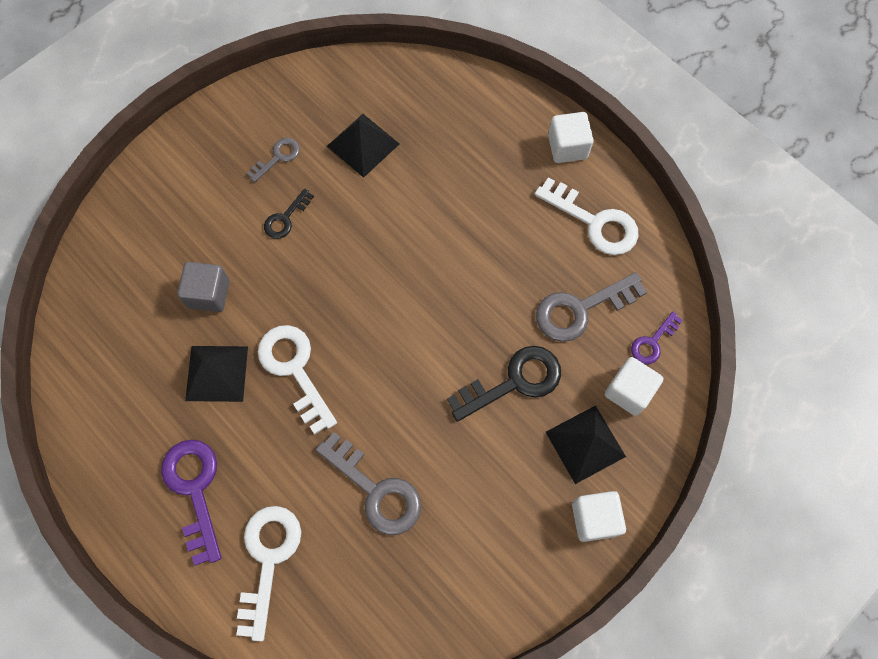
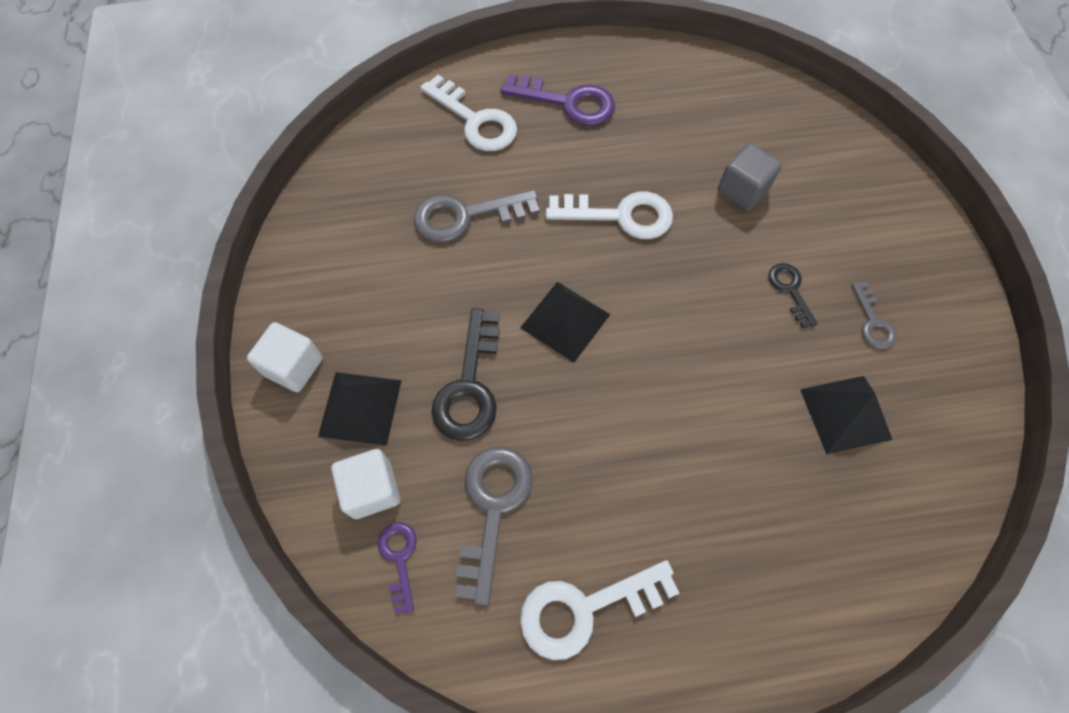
camera: 125 degrees right, 5 degrees down
(217, 373) = (659, 160): black pyramid -> black pyramid (565, 321)
(567, 147) = (710, 657): white cube -> none

